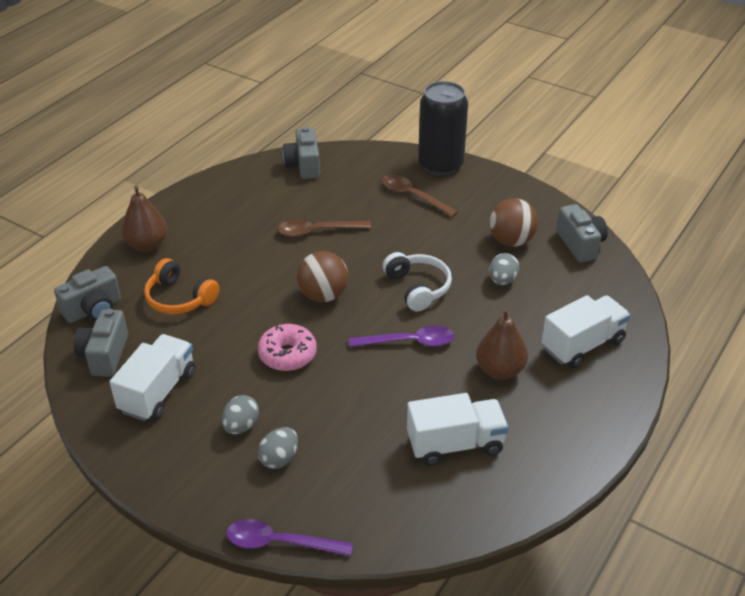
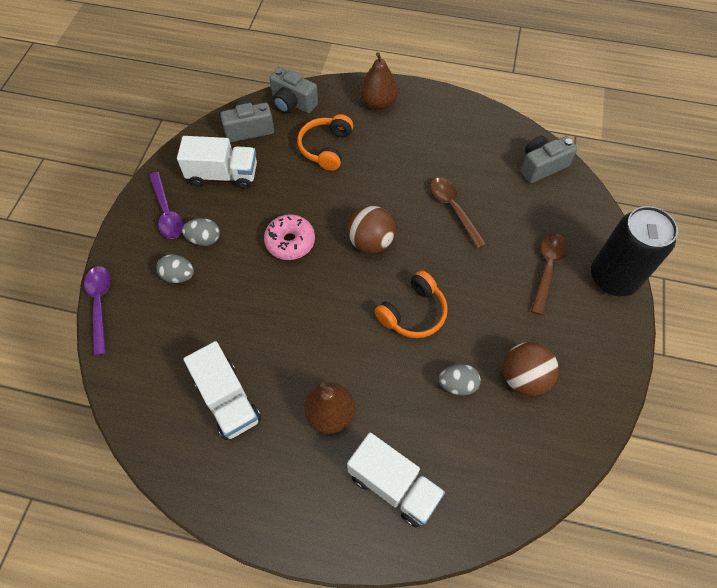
camera: 70 degrees right, 20 degrees up
(409, 342) = (338, 327): purple spoon -> purple spoon (167, 212)
(418, 288) = (413, 313): white headphones -> orange headphones
(580, 244) = (554, 450): grey camera -> none

